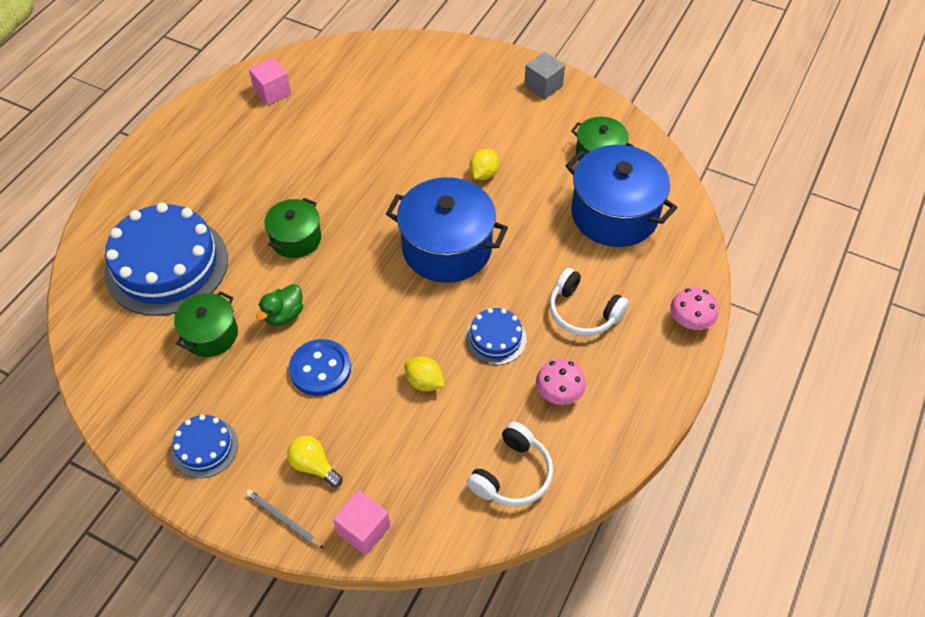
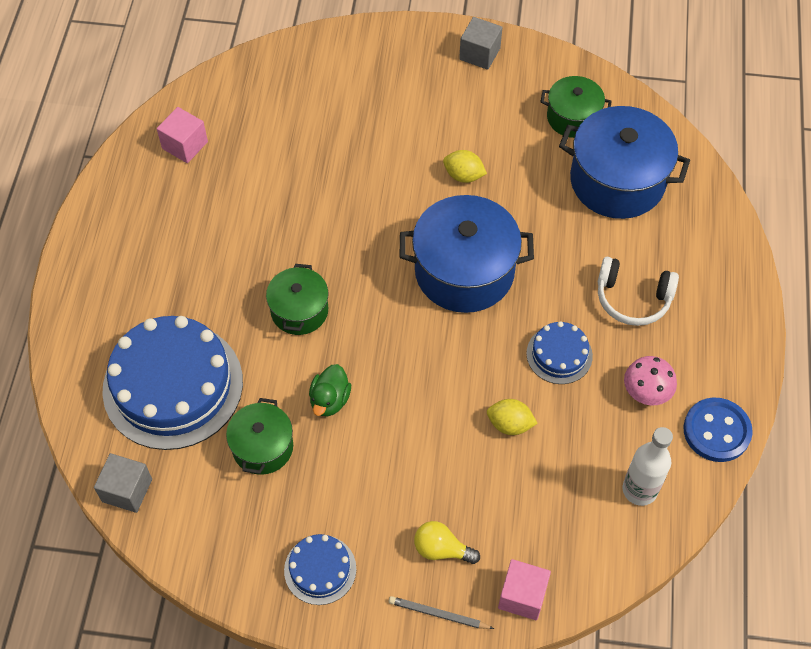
camera: 20 degrees left, 5 degrees up
(88, 333) = (127, 490): none -> grey cube
(320, 369) = (397, 446): blue button -> blue button (716, 431)
(483, 174) = (463, 175): yellow lemon -> yellow lemon turned 75 degrees counterclockwise
(512, 475) = (639, 490): white headphones -> white bottle
(690, 321) = (739, 274): pink mushroom -> none

